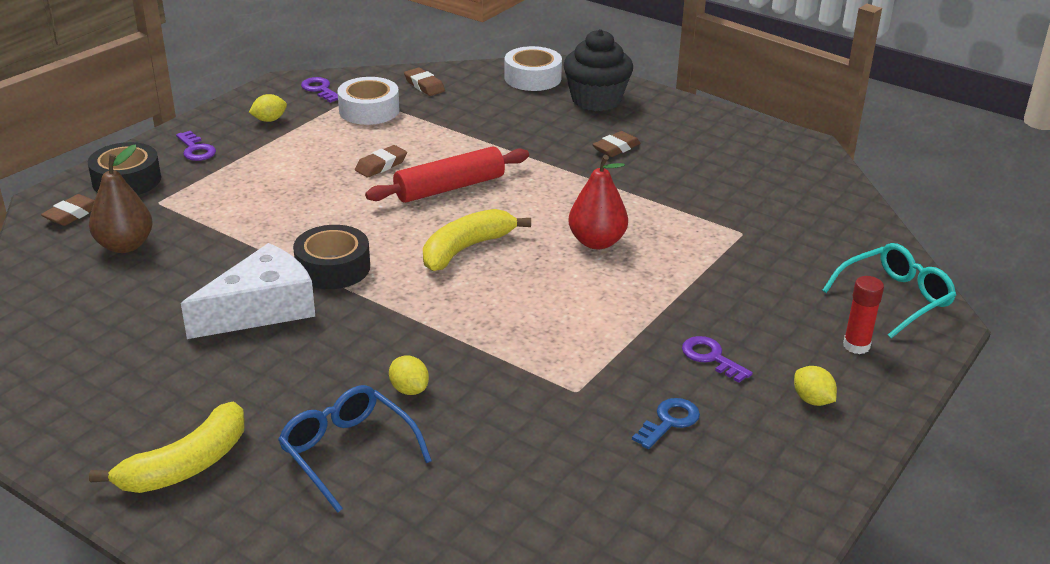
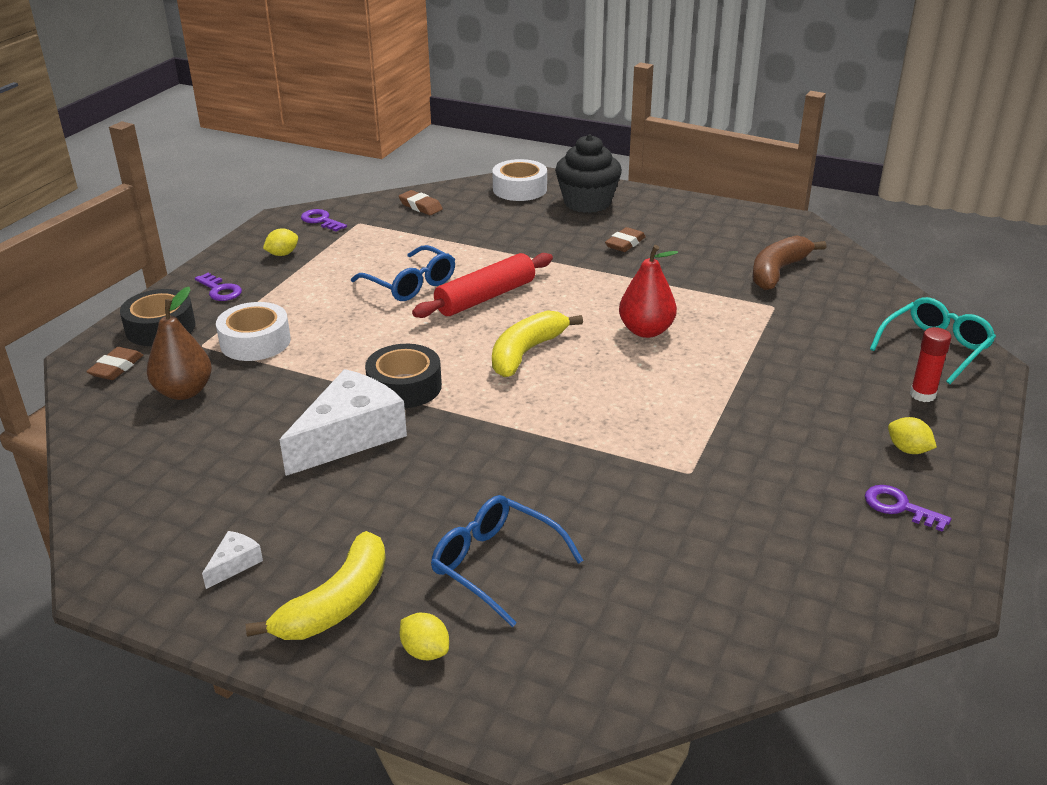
camera: 10 degrees left, 0 degrees up
(109, 415) = (234, 564): none -> white cheese
(369, 110) = (377, 235): white tape -> white tape (255, 342)
(381, 165) = (410, 284): brown eraser -> blue glasses
(409, 389) = (530, 494): yellow lemon -> yellow lemon (425, 651)
(669, 421) = (789, 489): blue key -> none
(711, 357) = (799, 423): purple key -> purple key (899, 507)
(764, 197) = (778, 272): none -> brown banana

